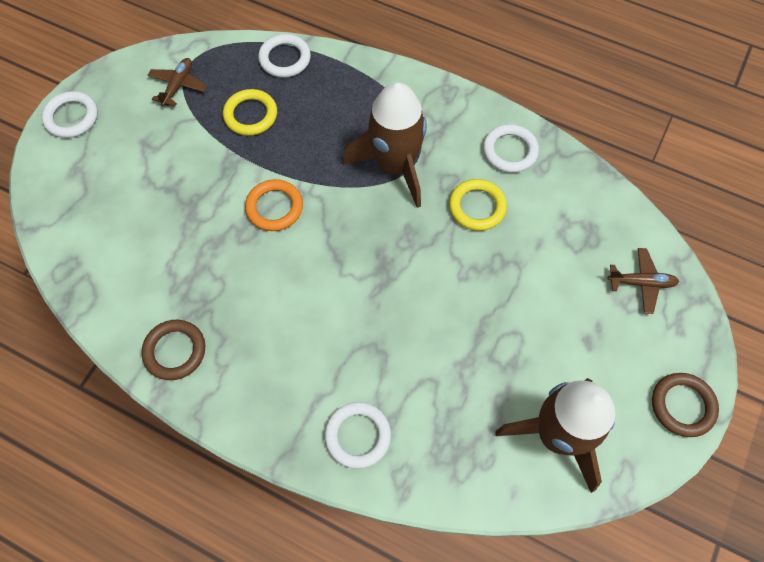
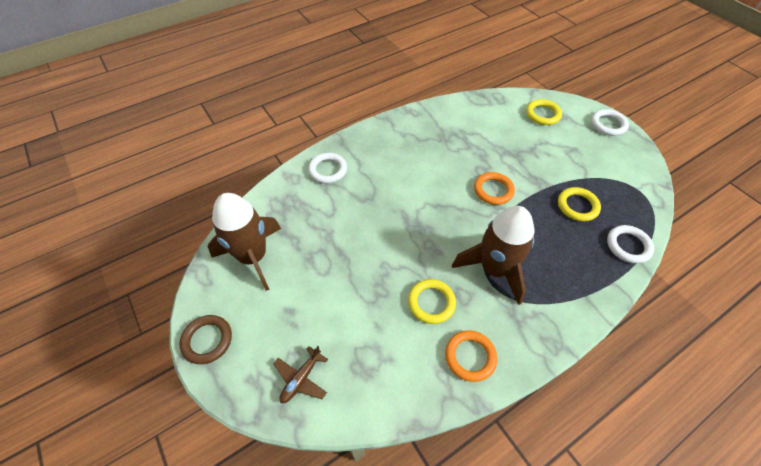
camera: 120 degrees right, 10 degrees down
(83, 198) = (542, 114): none -> yellow ring
(175, 351) = (425, 121): brown ring -> none
(178, 86) = (619, 178): brown plane -> none
(510, 151) = (470, 357): white ring -> orange ring

